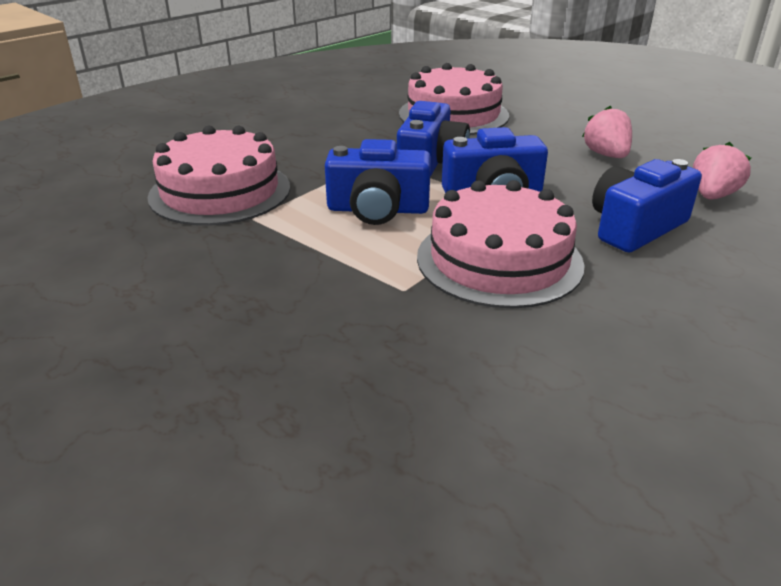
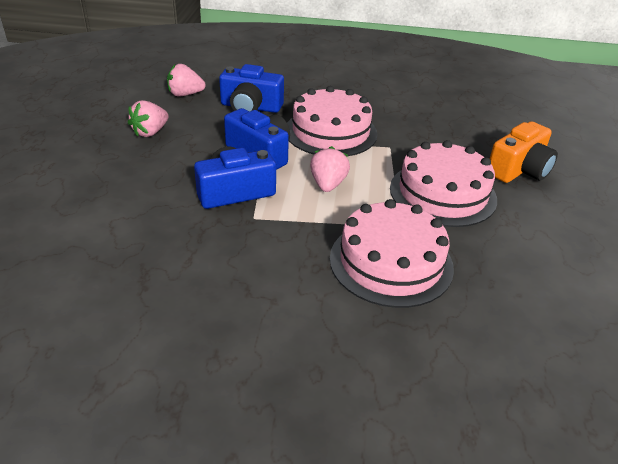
camera: 130 degrees left, 5 degrees up
(181, 382) = (519, 170): none -> orange camera
(378, 209) = (328, 184): blue camera -> pink strawberry
(453, 114) = (113, 219): pink cake -> pink cake (442, 193)

